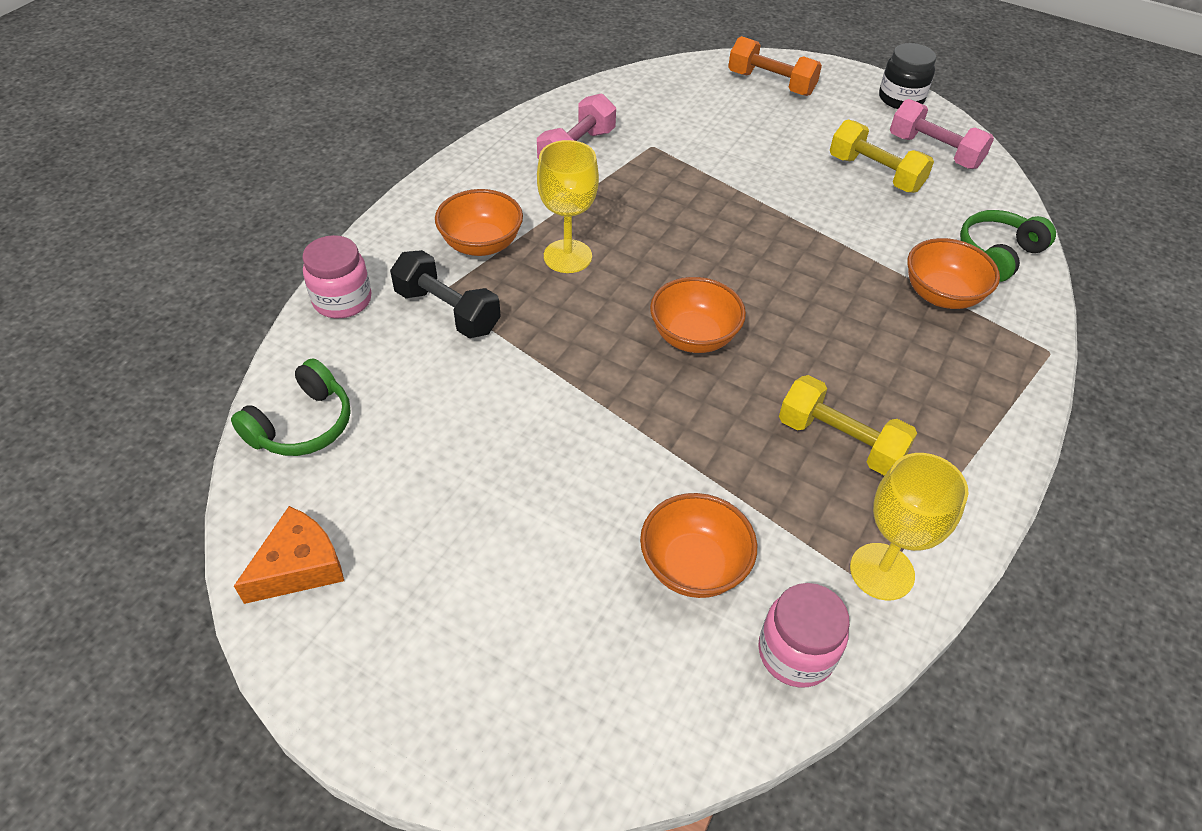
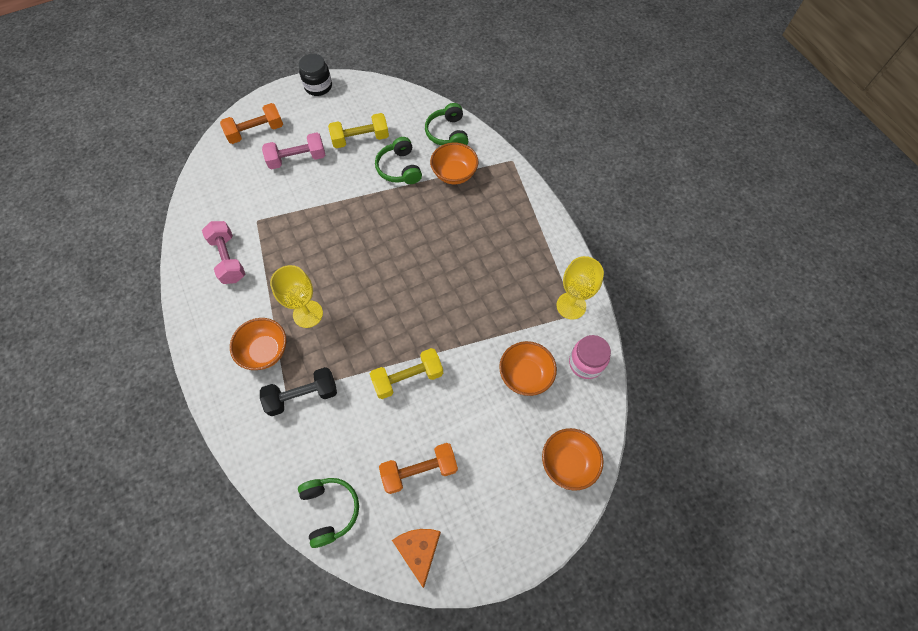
camera: 55 degrees left, 15 degrees up
(342, 300) = (252, 447): pink jar -> none
(426, 501) = (419, 470): none -> orange dumbbell
(693, 337) = (404, 291): orange bowl -> orange bowl (568, 462)
(840, 441) = (502, 274): yellow dumbbell -> yellow dumbbell (408, 378)
(878, 233) = (399, 168): none -> green headphones
(934, 151) = (366, 104): pink dumbbell -> pink dumbbell (297, 159)

